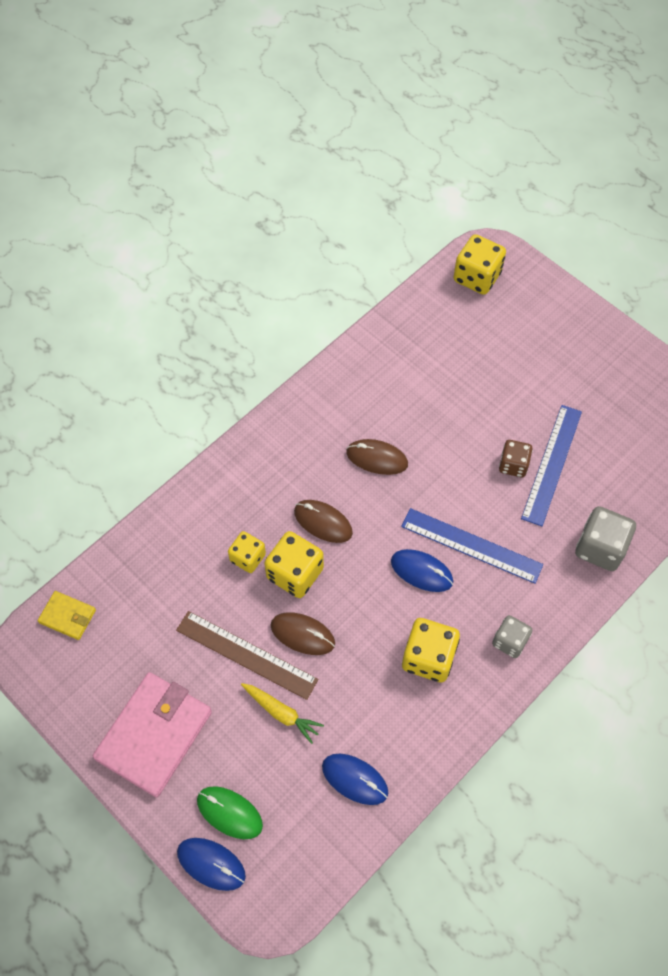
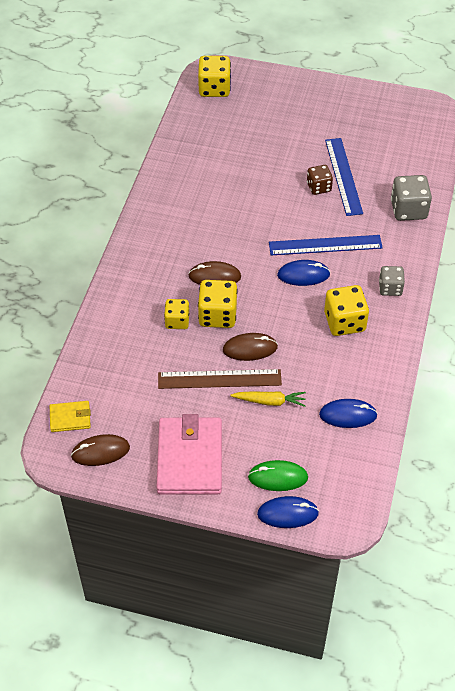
camera: 30 degrees left, 10 degrees down
(377, 458) = (224, 223): brown mouse -> brown mouse (100, 452)

